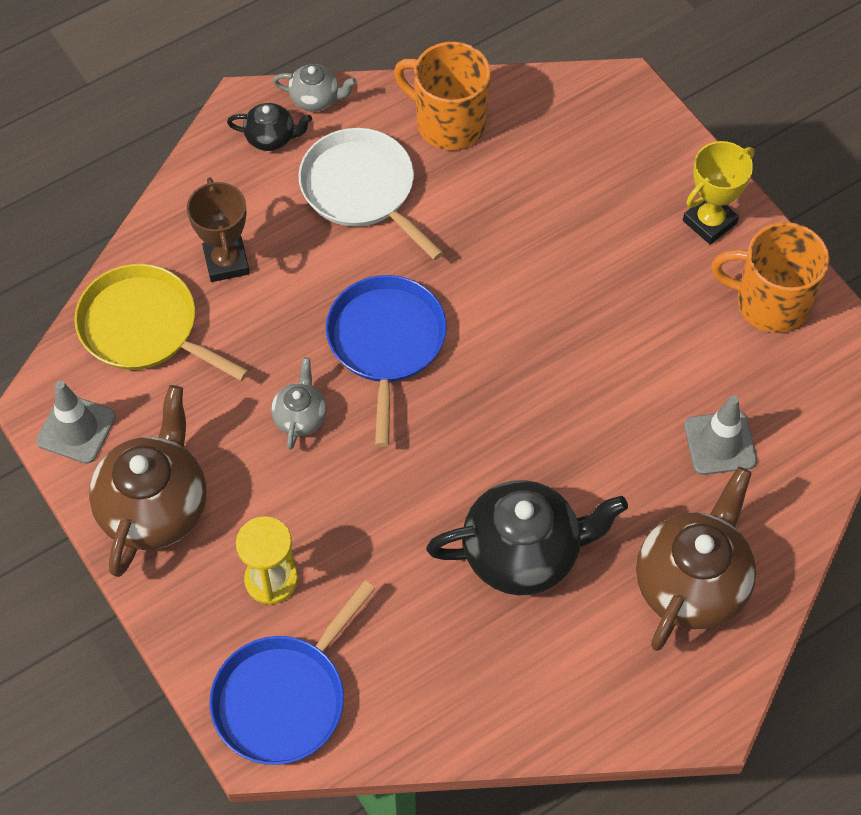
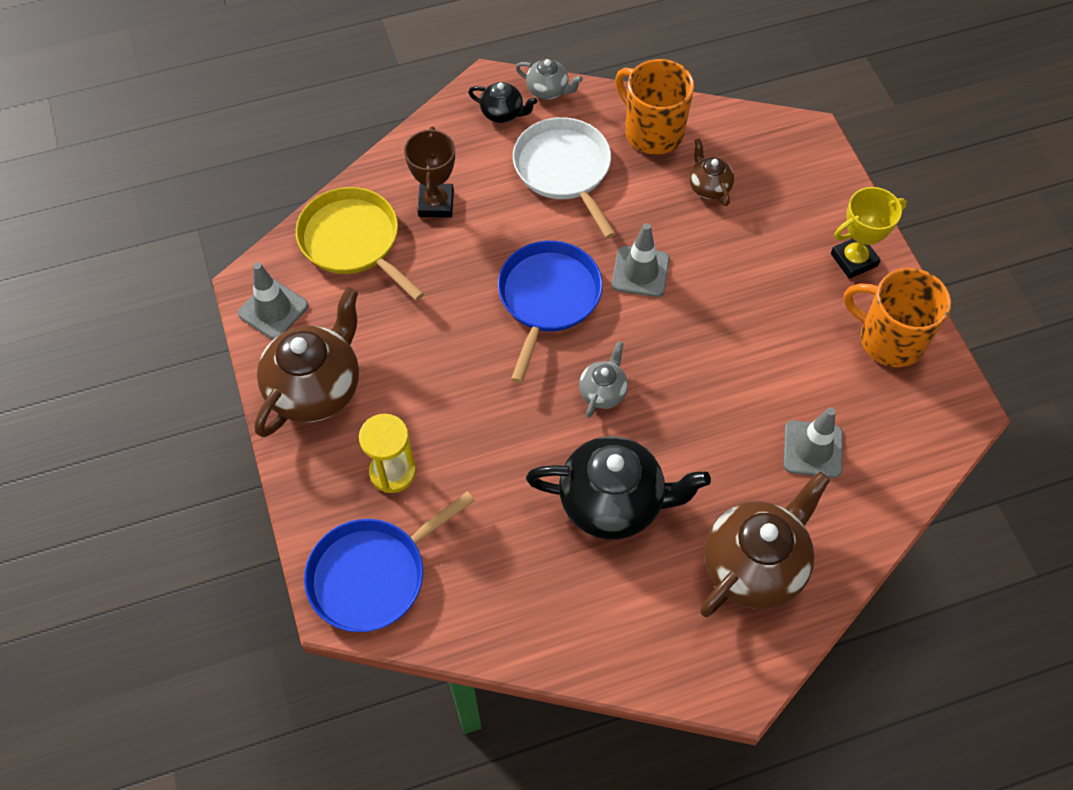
camera: 15 degrees right, 0 degrees up
(300, 417) = (458, 343): grey teapot -> grey teapot (603, 392)
(480, 289) = (640, 272): none -> grey traffic cone
(529, 174) = (709, 187): none -> brown teapot

